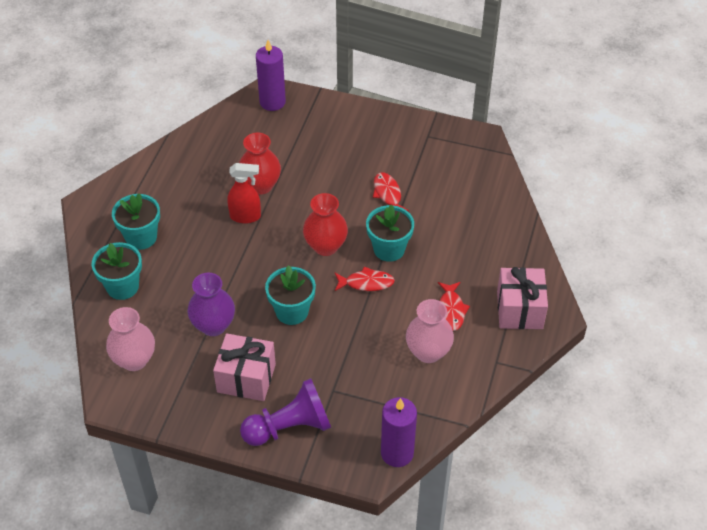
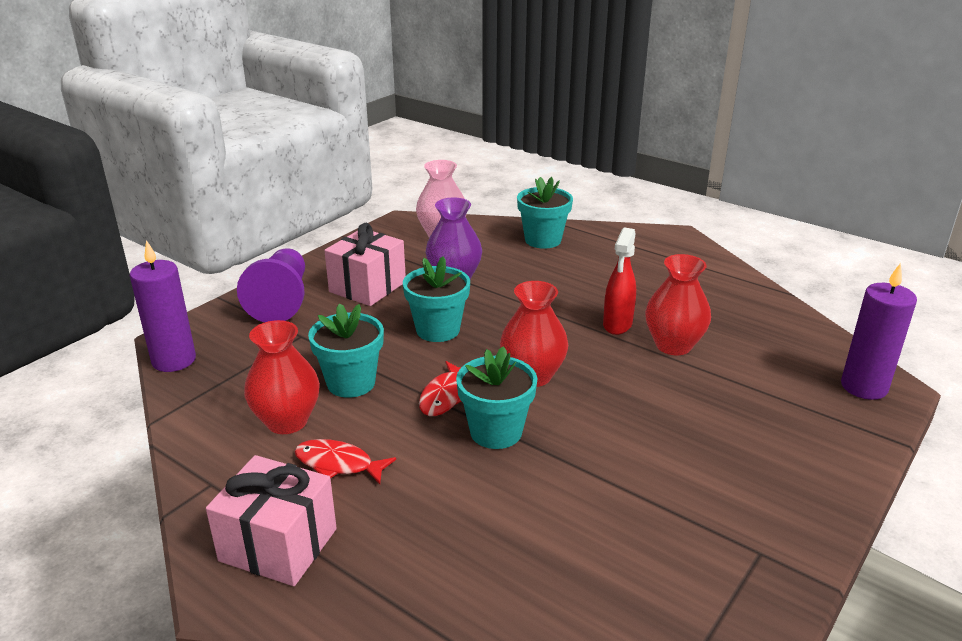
camera: 110 degrees right, 20 degrees down
(141, 237) = (611, 257): turquoise flower pot -> turquoise flower pot (351, 383)
(388, 194) = (616, 460): red fish -> none
(428, 352) = (287, 421): pink vase -> red vase

